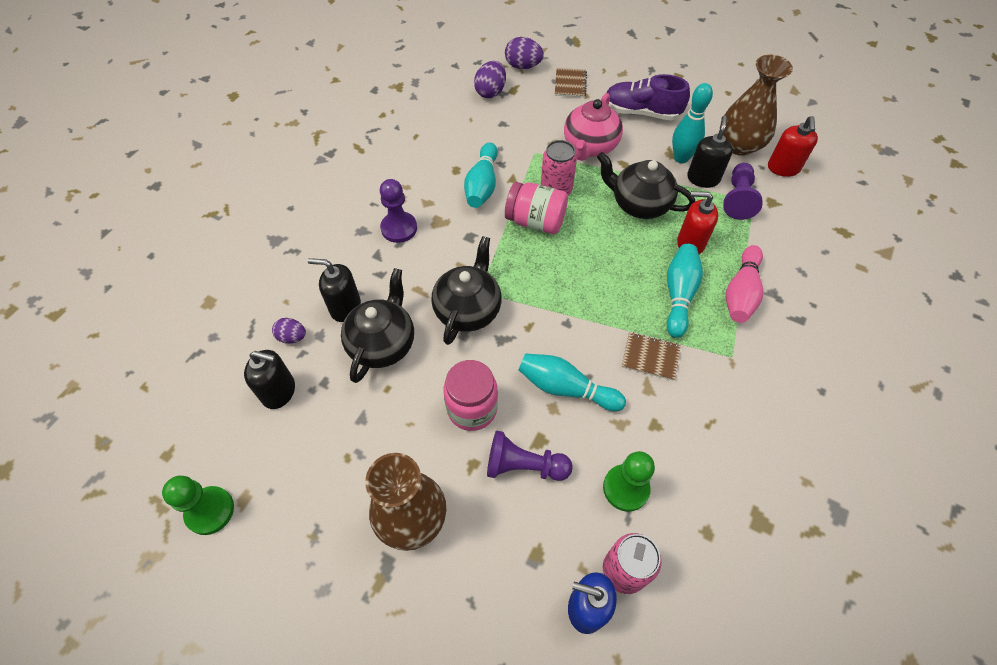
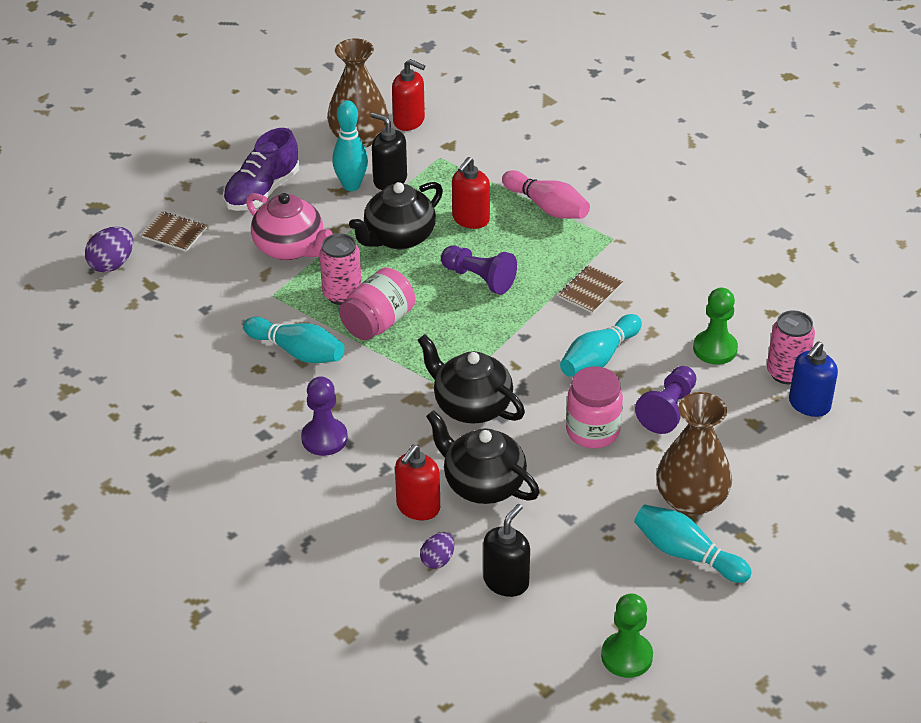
camera: 70 degrees left, 15 degrees down
(345, 307) = (418, 507): black soap dispenser -> red soap dispenser
(490, 92) = (140, 305): purple egg -> none
(679, 295) = (529, 248): turquoise bowling pin -> turquoise bowling pin (686, 554)
(738, 199) = (431, 166): purple pawn -> purple pawn (479, 278)

